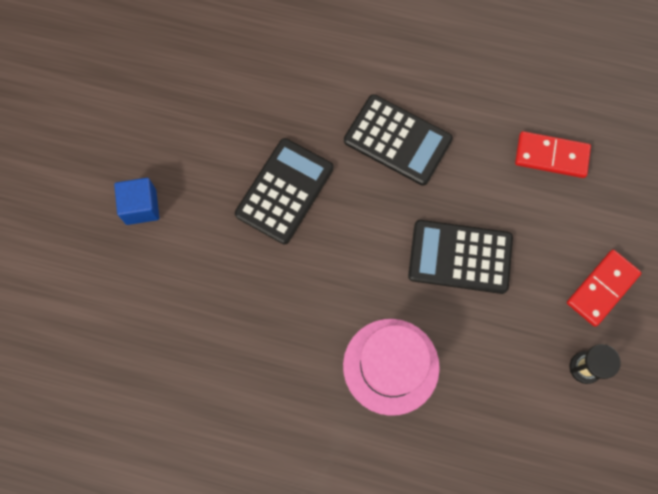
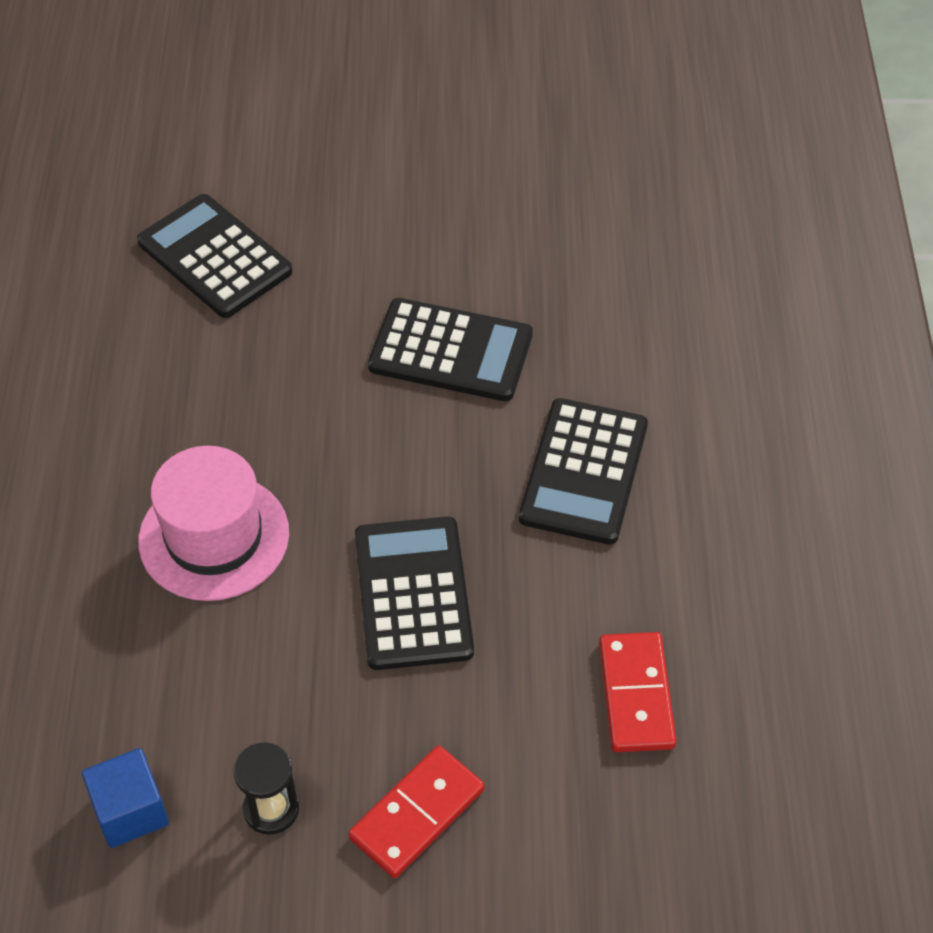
camera: 75 degrees right, 20 degrees down
(141, 207) = (376, 202): blue cube -> blue cube (130, 811)
(155, 323) = (215, 257): none -> black calculator
(602, 288) = (417, 814): red domino -> red domino turned 75 degrees counterclockwise

